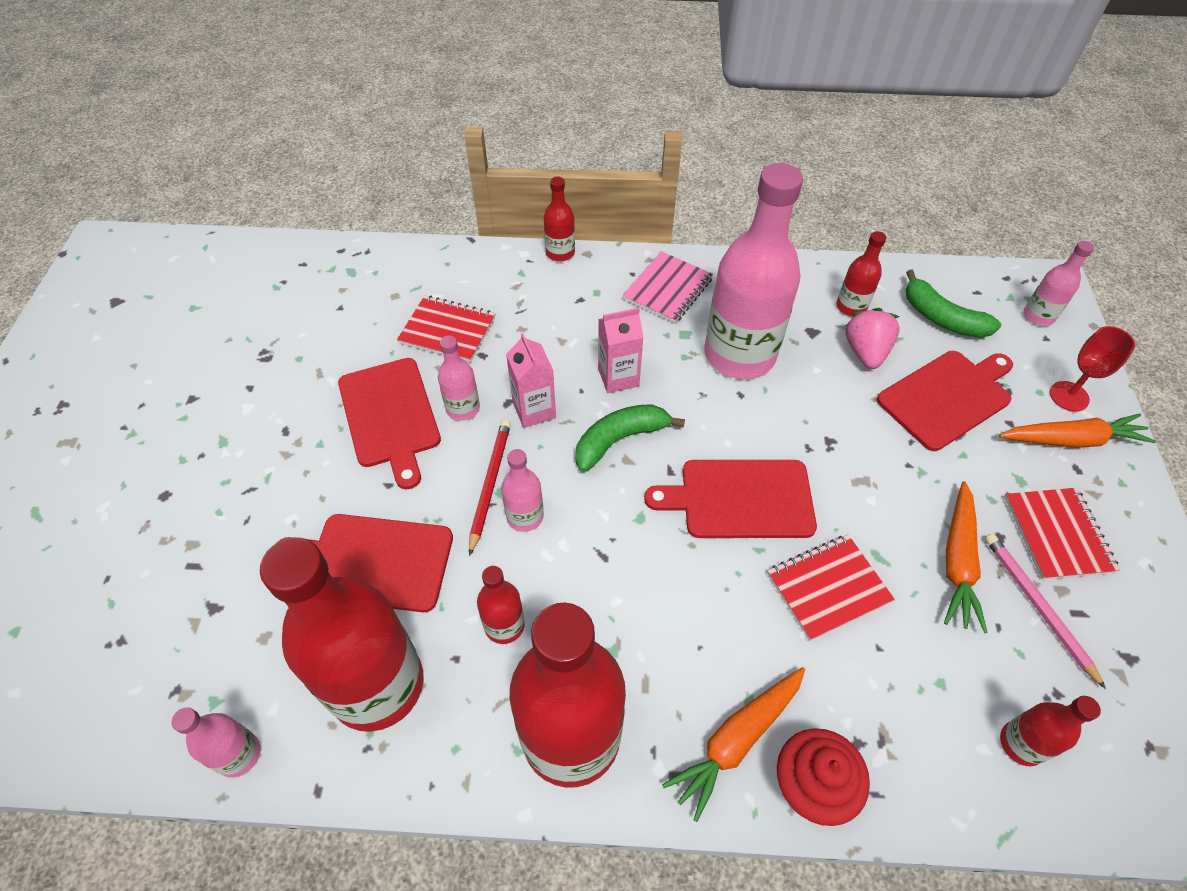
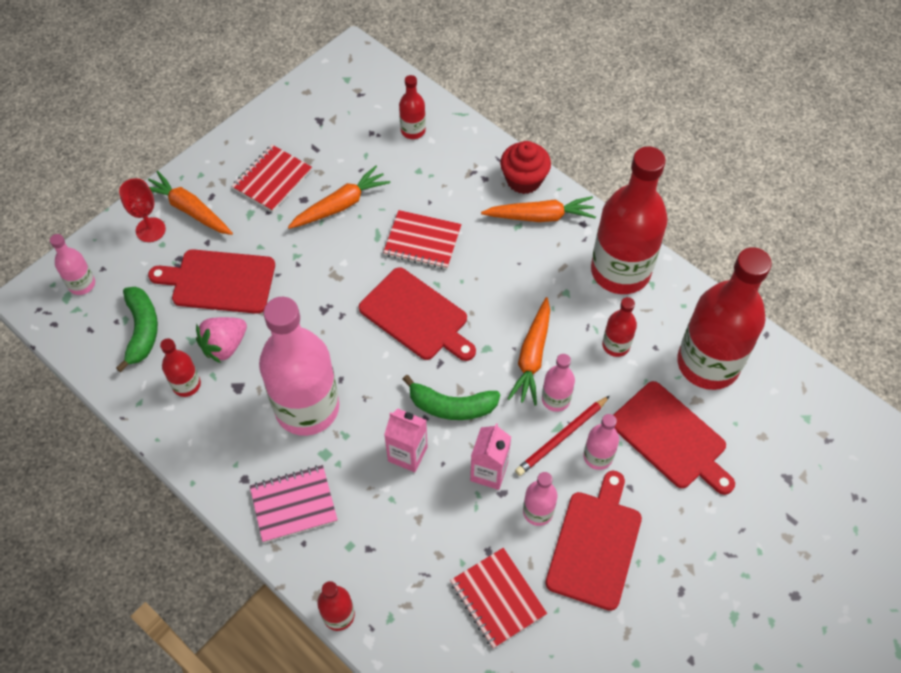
camera: 140 degrees left, 5 degrees up
(239, 754) = (802, 379): pink bottle -> pink bottle (598, 456)
(586, 543) = (532, 356): none -> orange carrot
(1037, 606) = (330, 163): pink pencil -> none

